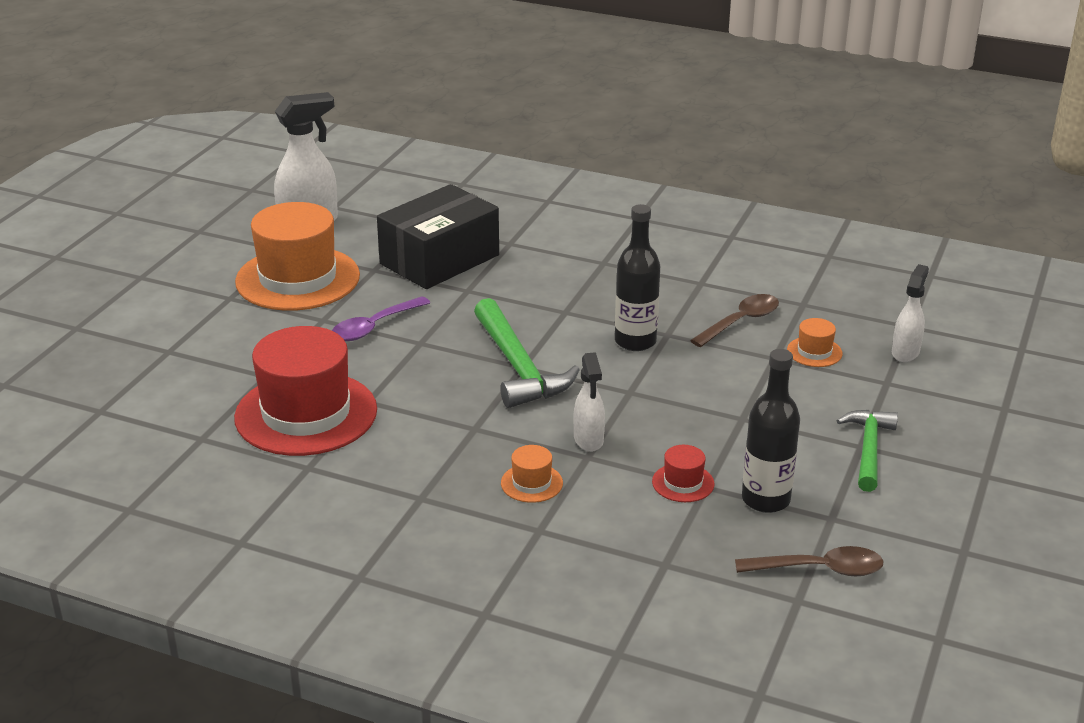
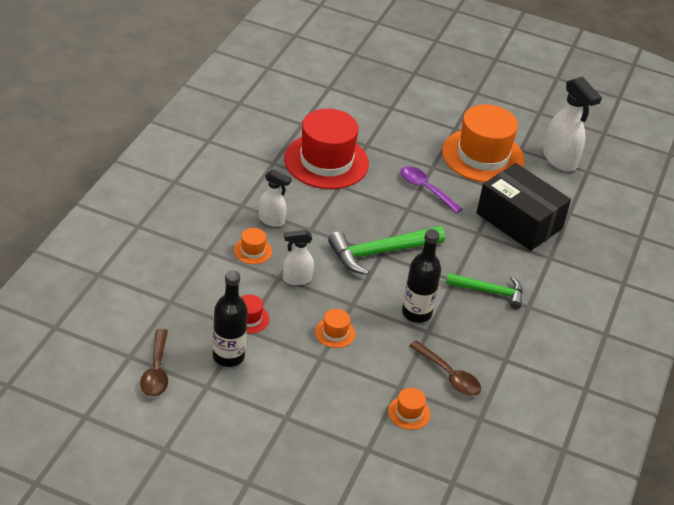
camera: 85 degrees right, 10 degrees up
(690, 406) = (335, 333): none -> orange hat
(868, 449) = (282, 421): green hammer -> green hammer (490, 292)
(905, 352) = (411, 470): white spray bottle -> white spray bottle (272, 220)

